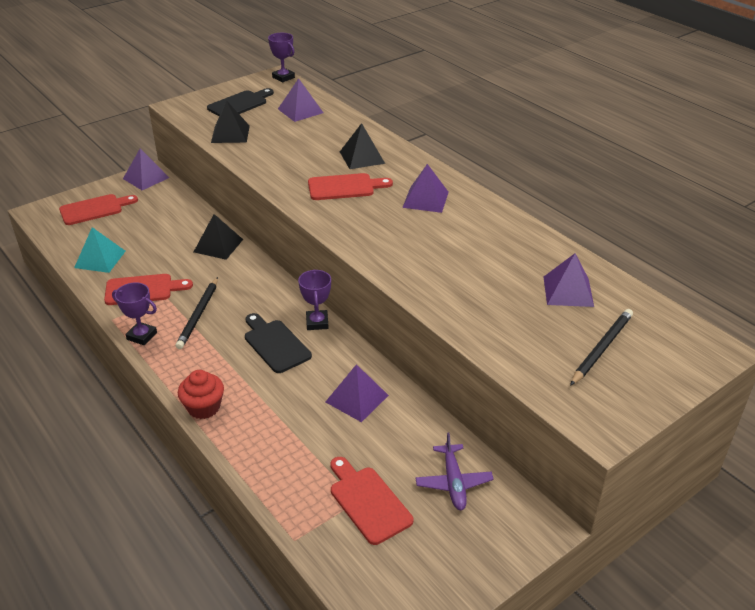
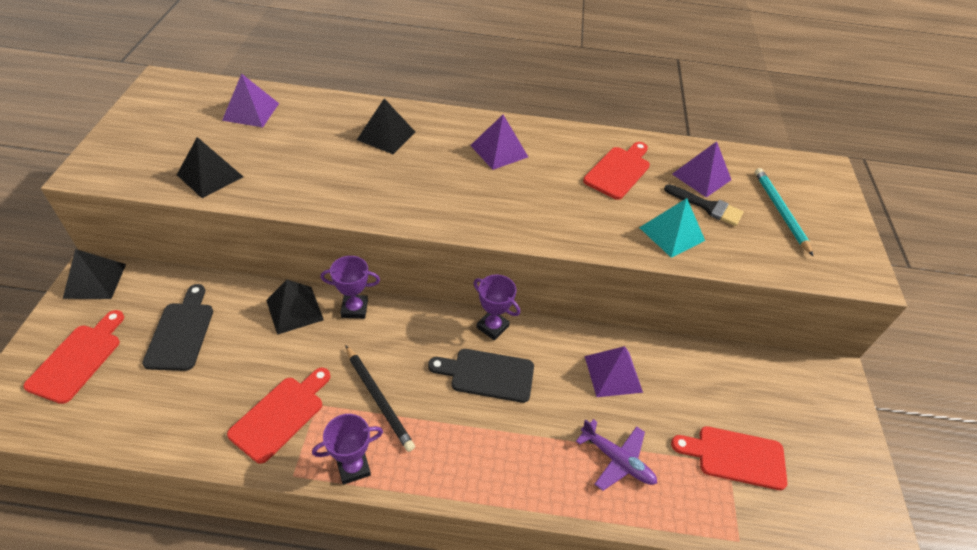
camera: 50 degrees left, 10 degrees up
(100, 259) = (176, 416): turquoise pyramid -> turquoise pyramid (672, 234)
(146, 178) = (95, 281): purple pyramid -> black pyramid
(204, 407) = (515, 490): red cupcake -> none
(240, 104) = (168, 134): black cutting board -> black cutting board (181, 332)
(283, 77) = (174, 79): purple trophy -> purple trophy (354, 309)
(344, 187) = (416, 176): red cutting board -> red cutting board (619, 171)
(453, 482) = (757, 389): purple plane -> purple plane (617, 460)
(536, 310) = (708, 207): none -> black brush
(601, 348) = (780, 211): black pencil -> turquoise pencil

